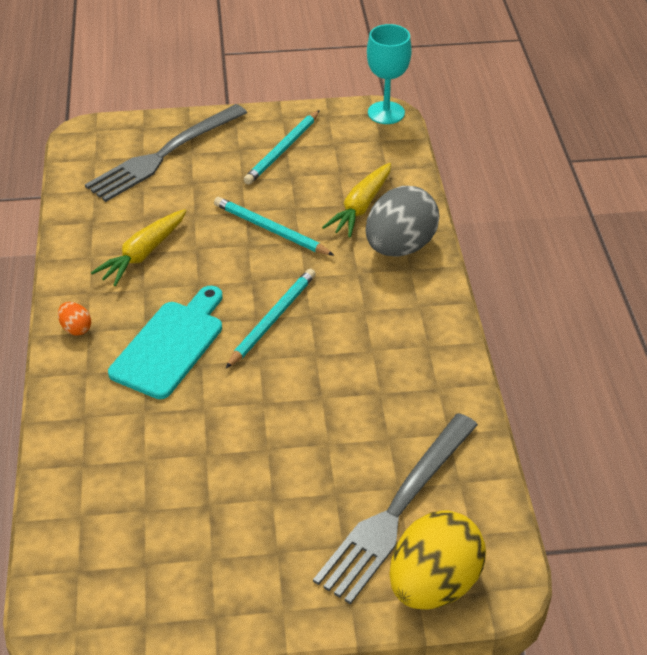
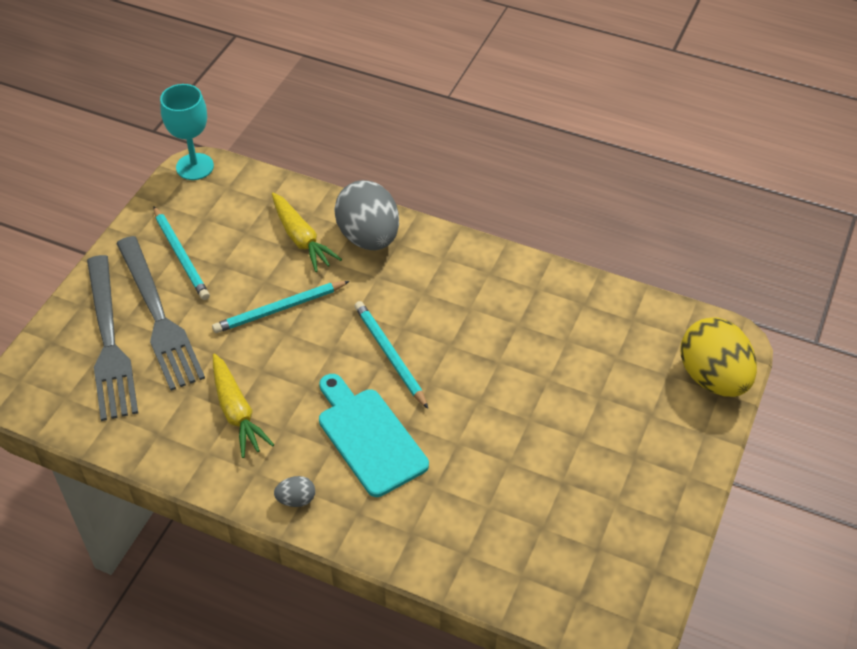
camera: 60 degrees left, 5 degrees up
(76, 328) = (296, 499): orange egg -> grey egg
(397, 509) = (636, 367): grey fork -> grey fork (158, 316)

